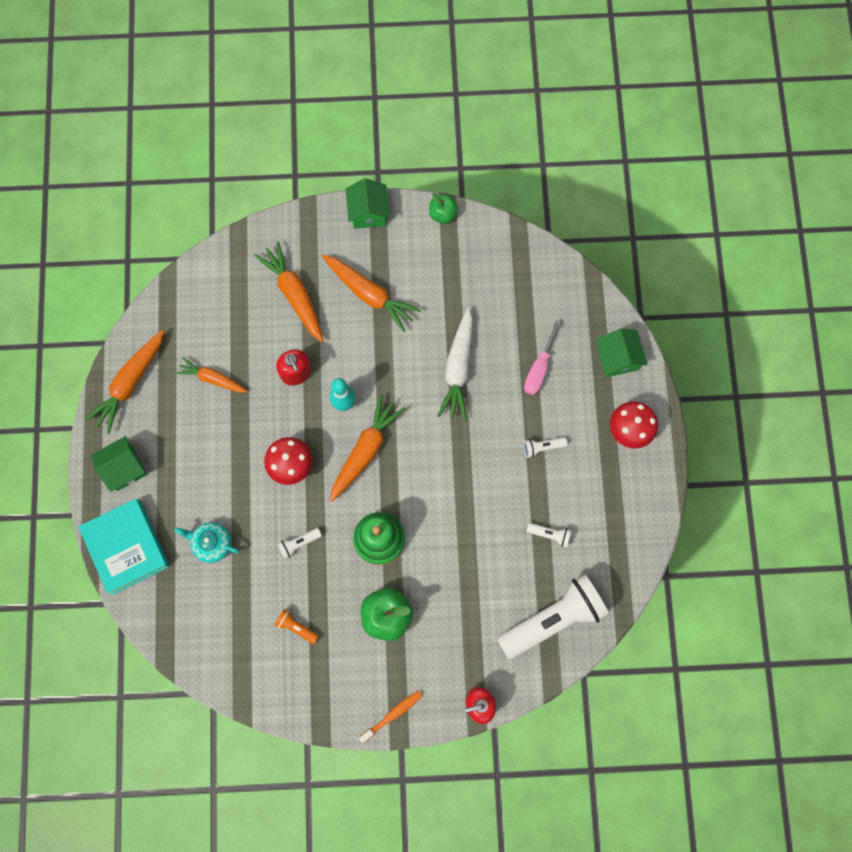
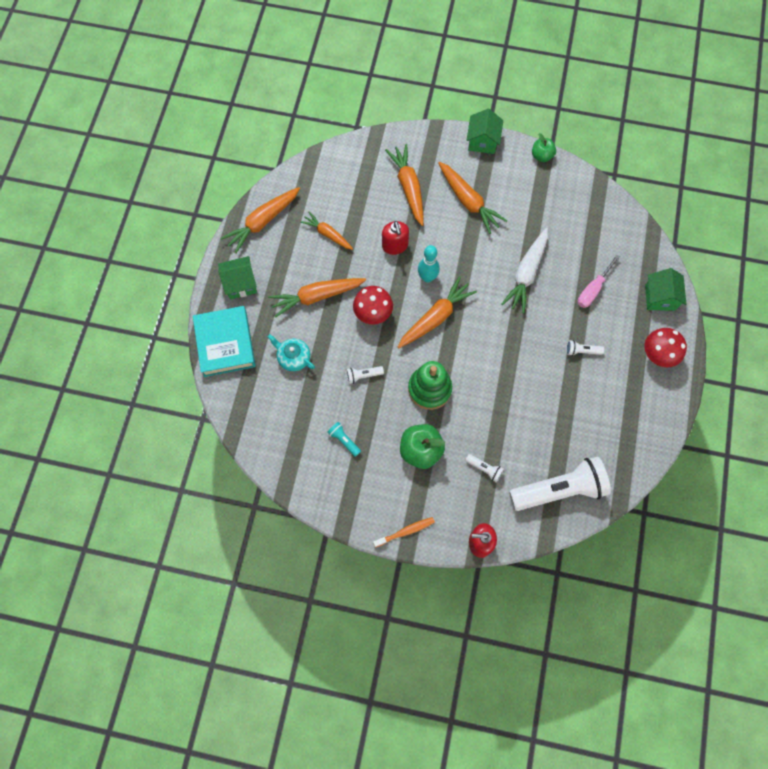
camera: 15 degrees right, 5 degrees down
(219, 461) = (316, 297): none -> orange carrot
(296, 627) = (344, 440): orange flashlight -> turquoise flashlight
(550, 534) = (572, 421): white flashlight -> white flashlight (484, 469)

